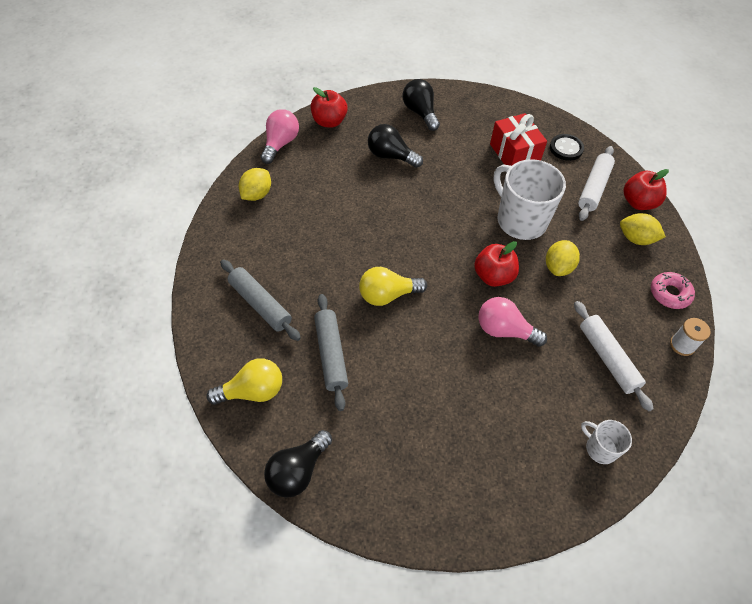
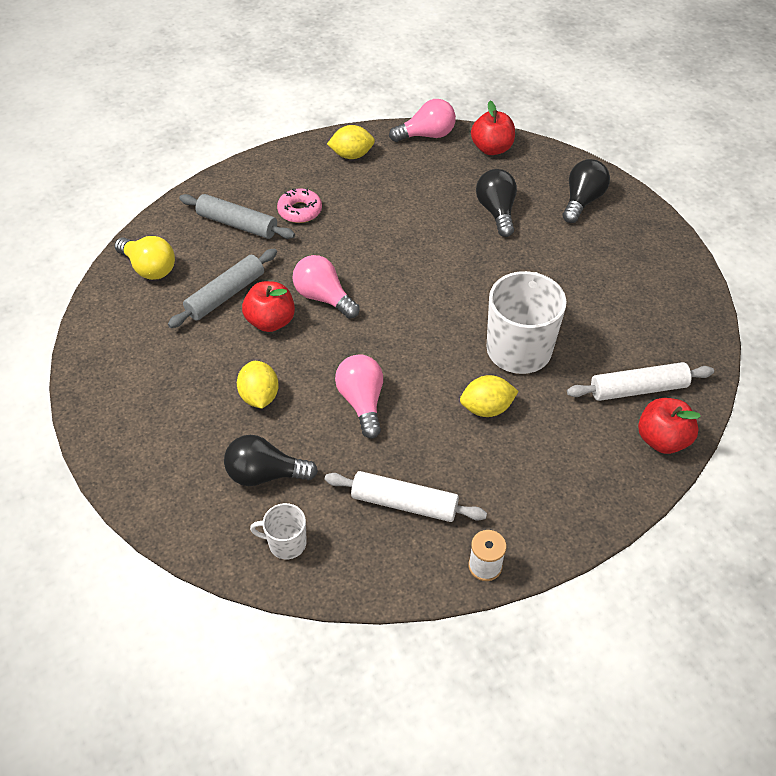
camera: 55 degrees right, 5 degrees down
(260, 304) = (237, 224): grey rolling pin -> grey rolling pin turned 75 degrees counterclockwise
(298, 471) = (98, 336): black light bulb -> black light bulb (265, 474)
(387, 295) = (323, 297): yellow light bulb -> pink light bulb
(493, 276) = (422, 362): red apple -> red apple (271, 321)
(514, 154) = (611, 299): red gift -> none
(566, 148) = (672, 338): black button -> none
(600, 448) = (286, 543): white mug -> white mug turned 90 degrees counterclockwise
(608, 358) = (404, 503): white rolling pin -> white rolling pin turned 75 degrees clockwise
(636, 239) = (601, 460): yellow lemon -> yellow lemon (259, 396)
(669, 294) = (549, 525): pink donut -> pink donut (300, 211)

